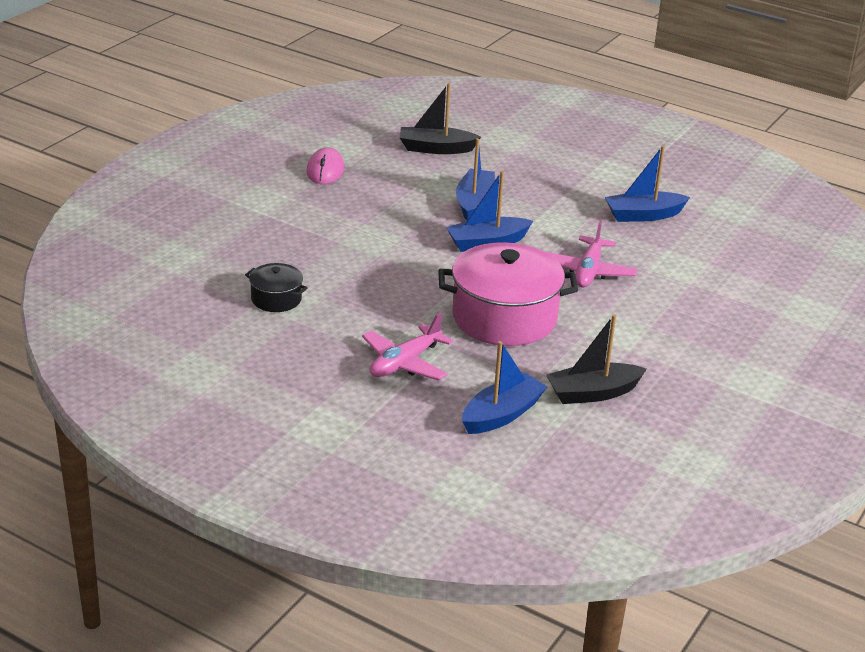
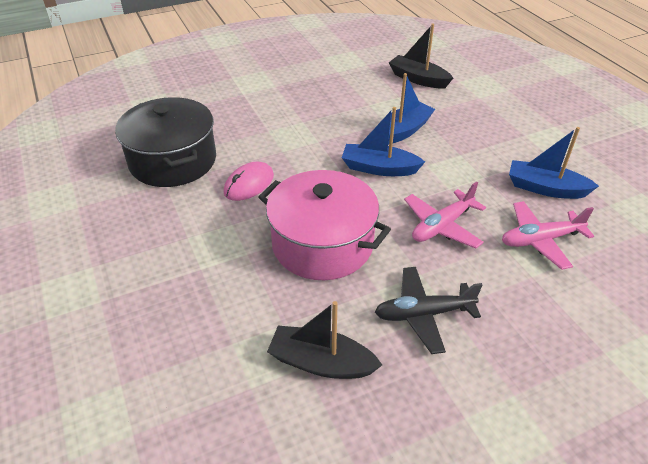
camera: 35 degrees right, 10 degrees up
(276, 299) = (173, 161): black pot -> black pot, size x2.07
(325, 170) = (320, 73): pink mouse -> pink mouse (249, 184)
(405, 363) = (197, 255): pink plane -> pink plane (540, 240)
(502, 414) = (216, 347): blue boat -> none
(635, 336) = (423, 314): none -> black plane

